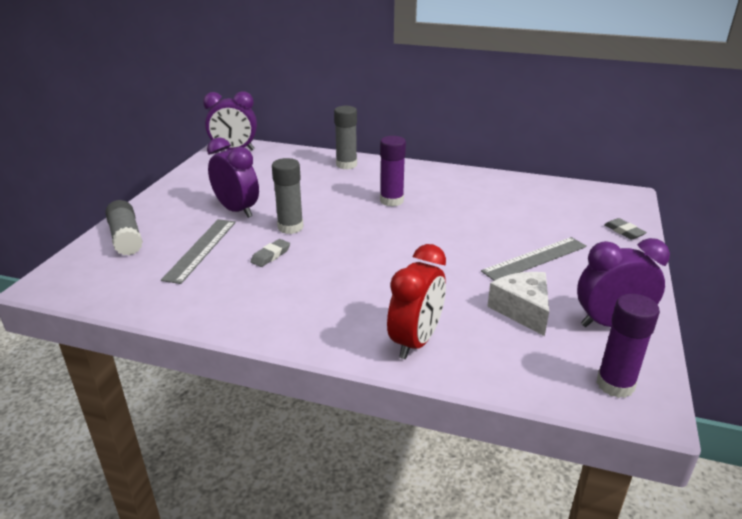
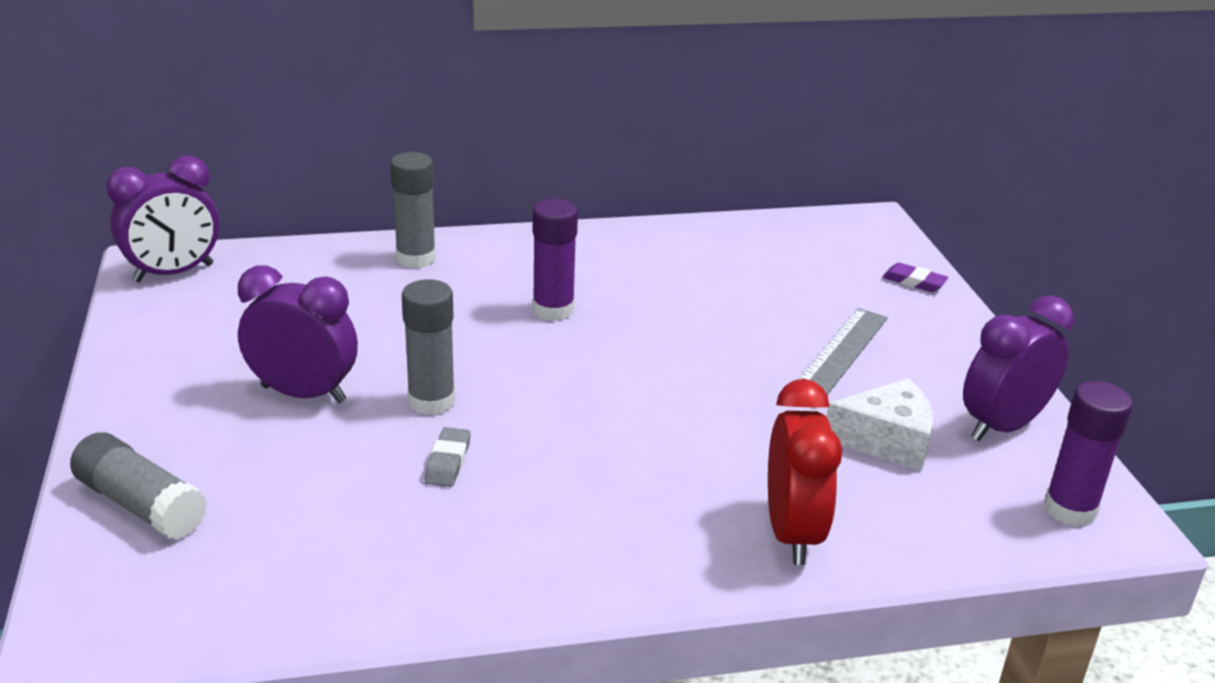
camera: 30 degrees left, 0 degrees up
(201, 249) = (313, 486): grey ruler -> none
(522, 310) = (886, 441): white cheese -> white cheese turned 135 degrees clockwise
(624, 231) = (914, 282): grey eraser -> purple eraser

